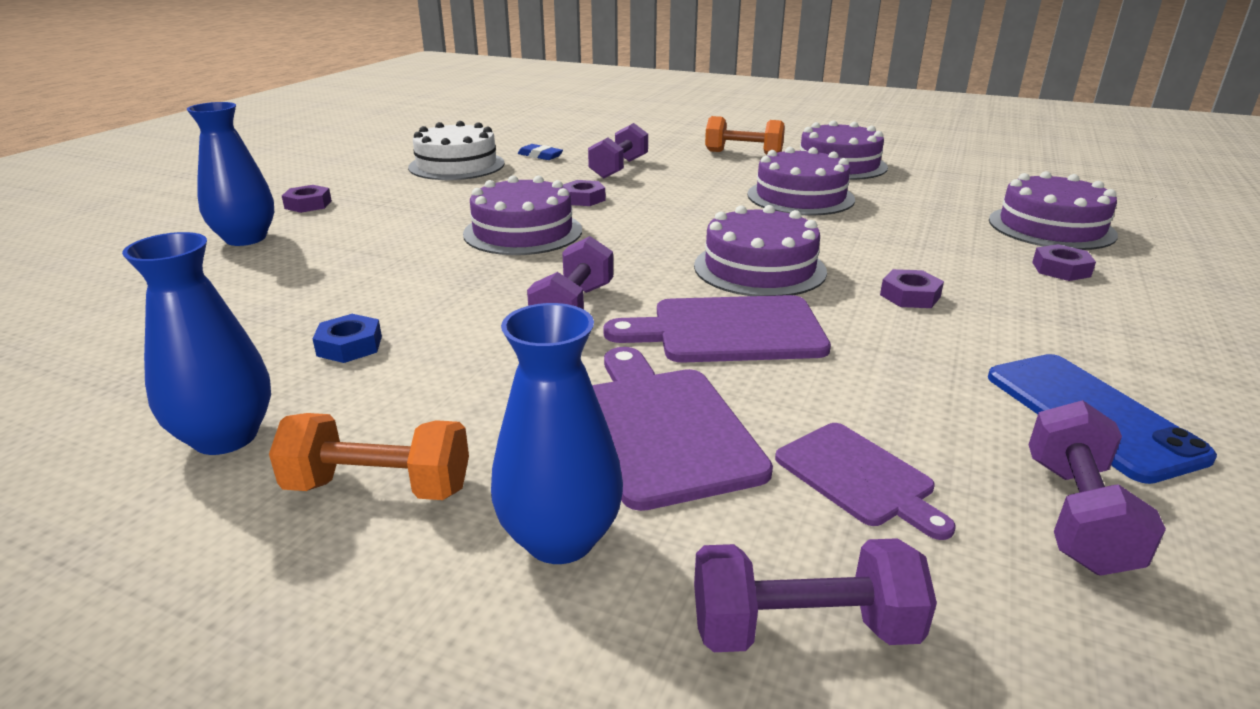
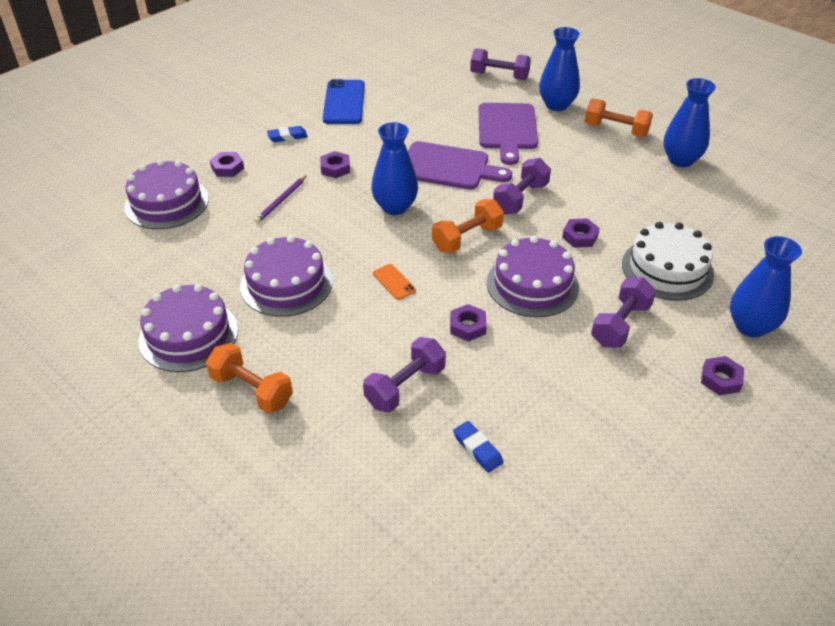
camera: 160 degrees left, 15 degrees up
(349, 346) = (641, 197): blue nut -> none
(456, 165) = (578, 444): white cake -> white cake (667, 269)
(464, 280) = (580, 237): none -> purple nut
(629, 255) = (467, 238): none -> orange dumbbell
(688, 212) = (394, 282): none -> orange phone
(759, 268) = (395, 207): purple cake -> blue vase
(858, 477) = (451, 102): purple cutting board -> none
(920, 250) = (281, 201): none -> purple pencil
(1065, 325) = (287, 137): none -> blue eraser
(1076, 515) = (396, 81): purple dumbbell -> purple dumbbell (620, 325)

